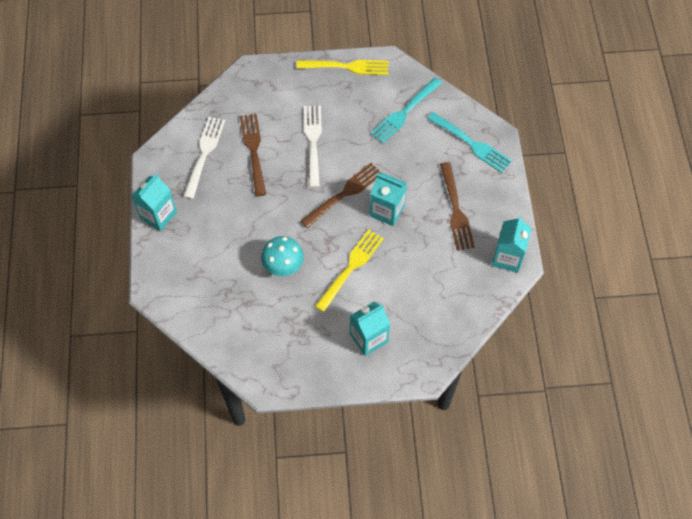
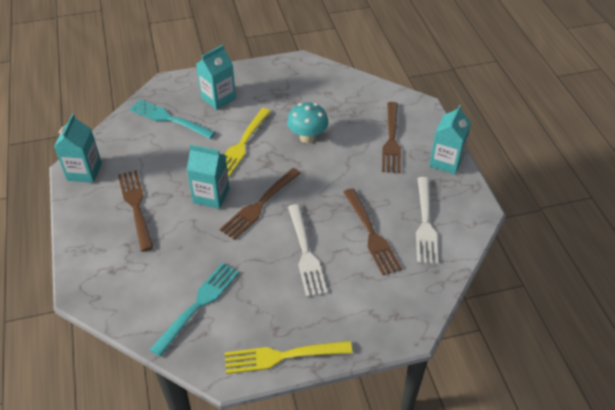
camera: 170 degrees right, 15 degrees down
(200, 250) = (391, 140): none -> brown fork
(470, 143) = (115, 278): turquoise fork -> turquoise fork (169, 119)

